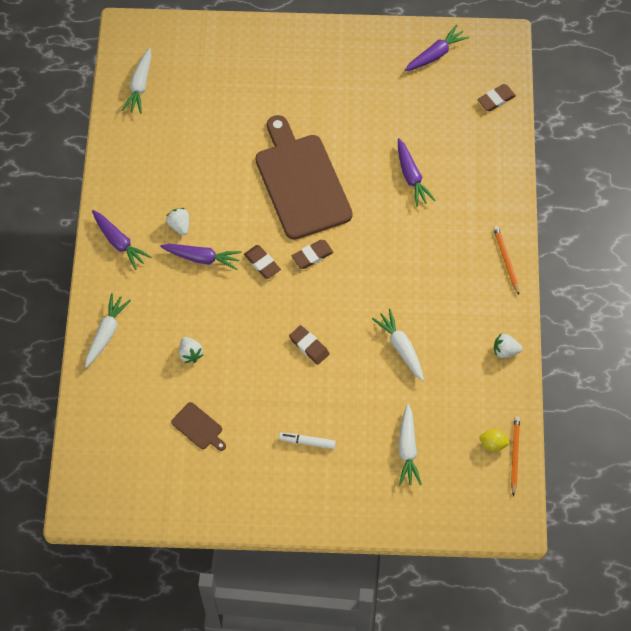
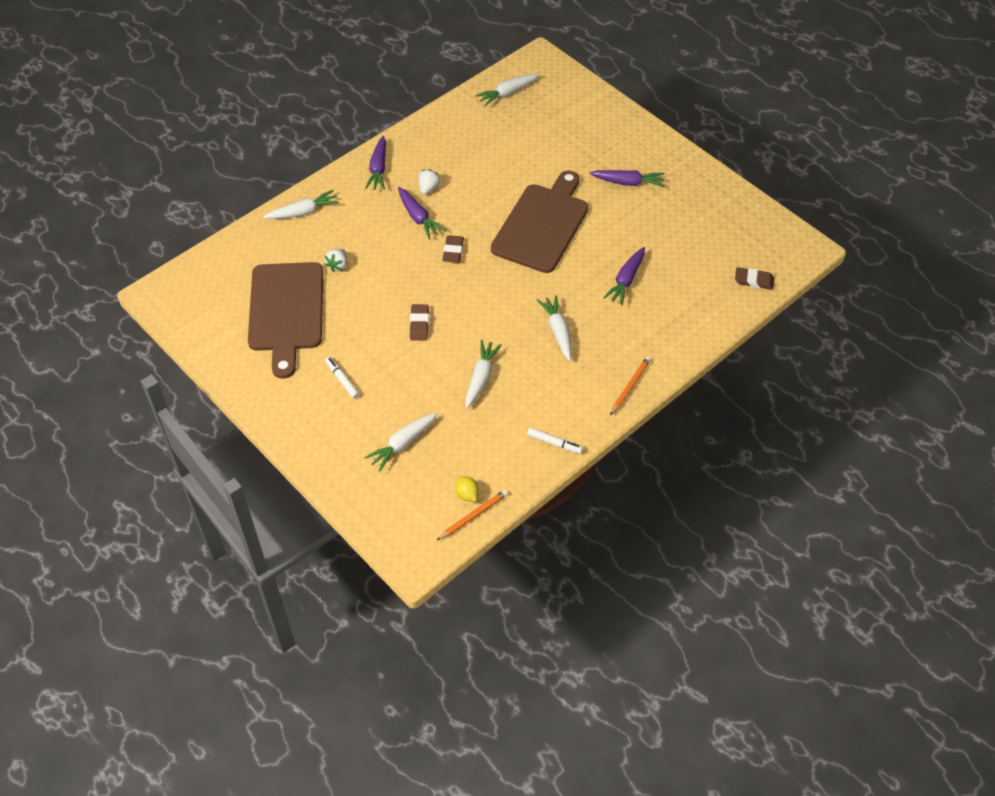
camera: 45 degrees right, 10 degrees down
(198, 427) = (286, 311): brown cutting board -> brown cutting board, size x2.47
(312, 256) = (492, 273): brown eraser -> none
(411, 261) = (558, 331): none -> white carrot
(435, 54) = (742, 220): purple carrot -> purple carrot (627, 182)
(505, 351) = (554, 443): white strawberry -> white marker

